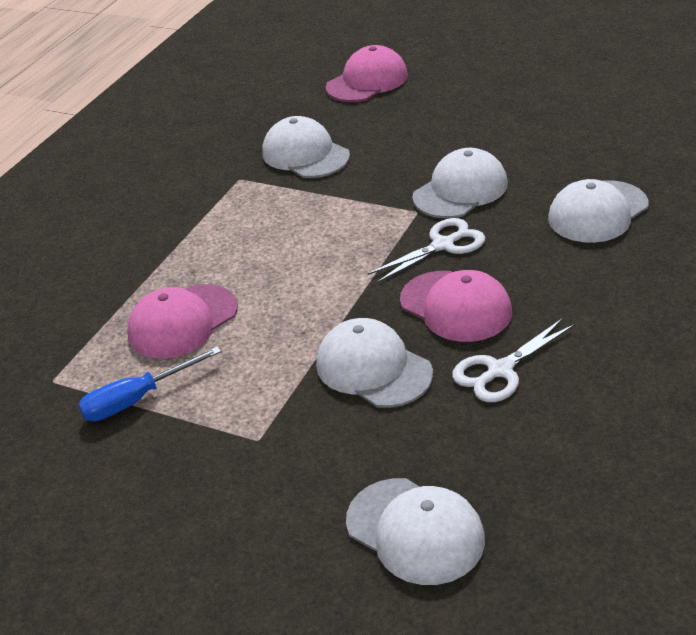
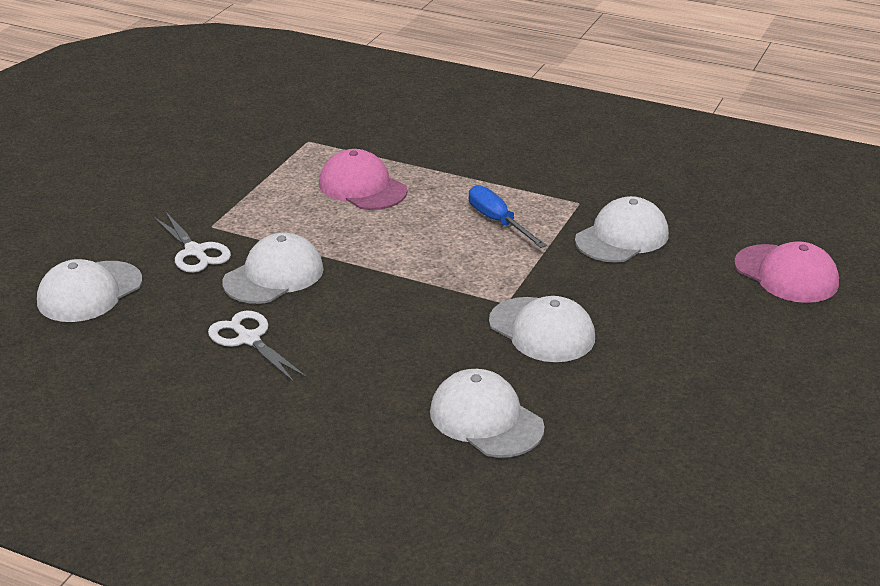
camera: 85 degrees right, 5 degrees down
(137, 399) = (274, 175): blue screwdriver -> blue screwdriver (498, 222)
(443, 245) = (444, 316): white scissors -> white scissors (195, 252)
(456, 306) = (345, 319): pink cap -> none

